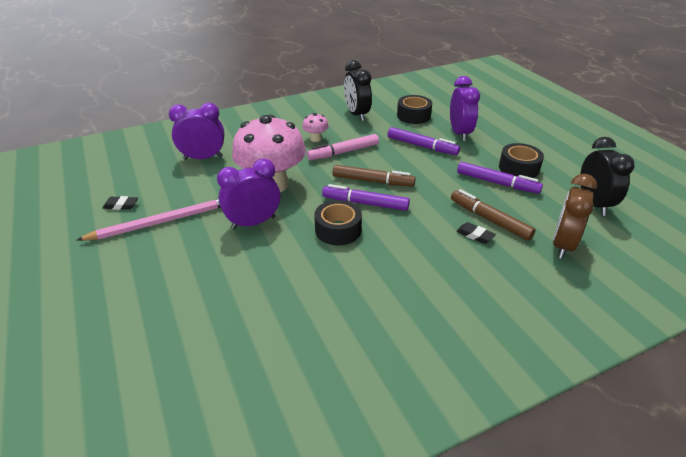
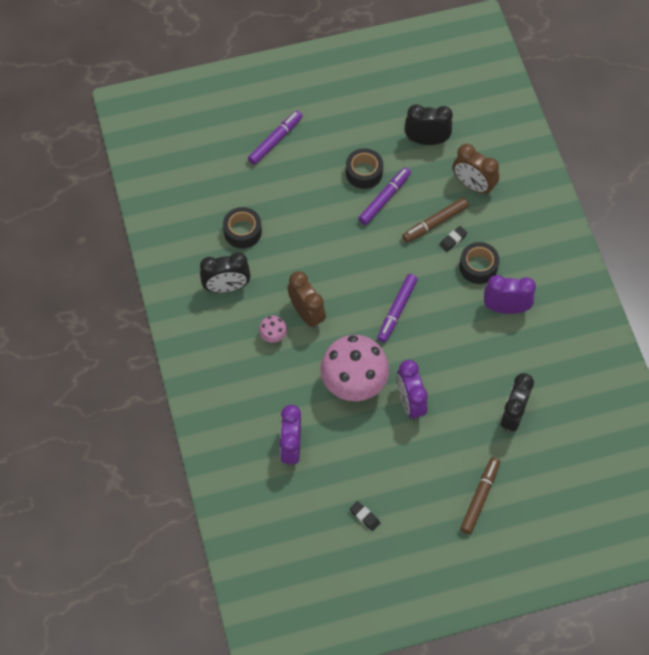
camera: 80 degrees left, 25 degrees up
(121, 205) = (364, 517): black eraser -> black eraser turned 60 degrees counterclockwise
(161, 222) = (396, 478): pink pencil -> none
(239, 312) = (512, 415): none -> black clock
(338, 230) = (430, 338): black tape -> black tape (478, 267)
(343, 152) = (307, 314): pink marker -> brown clock
(373, 181) = (363, 297): brown marker -> brown marker (480, 497)
(422, 146) = (309, 241): purple marker -> purple marker (275, 140)
(459, 133) = (290, 199): purple clock -> purple clock (505, 308)

